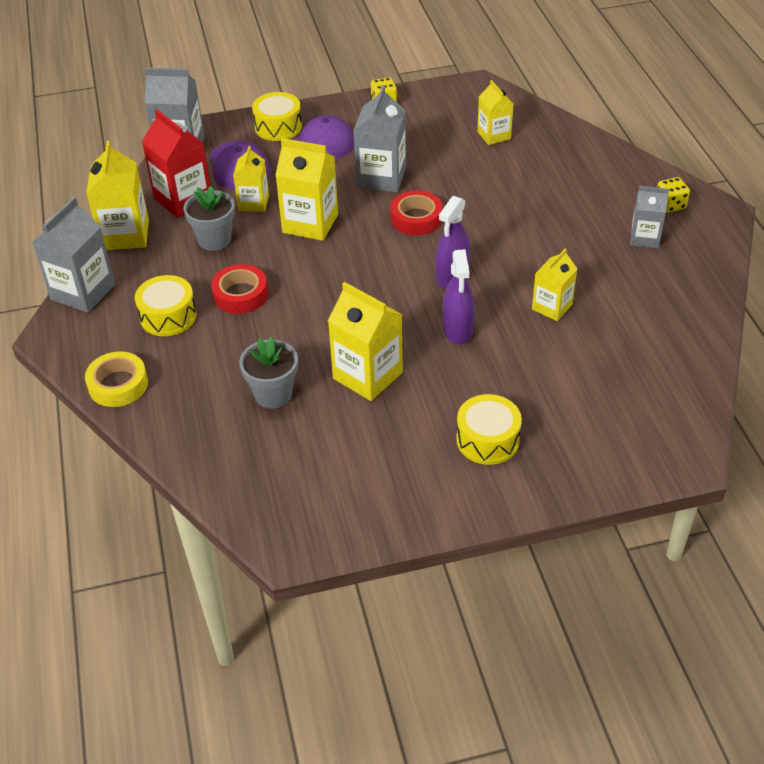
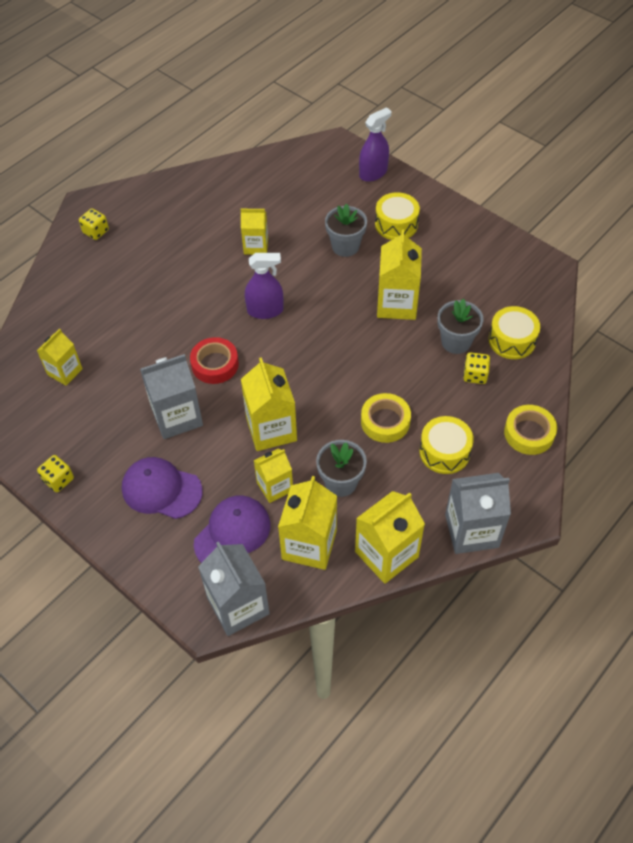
camera: 125 degrees left, 10 degrees up
(183, 199) = (309, 545): red carton -> yellow carton
(220, 385) = (475, 375): none -> yellow dice
(240, 294) = (385, 421): red tape -> yellow tape
(278, 127) = (151, 543): yellow drum -> yellow drum (512, 340)
(457, 330) = (317, 281): purple spray bottle -> purple spray bottle (373, 173)
(490, 377) = (345, 246): none -> grey flower pot
(644, 238) = (145, 230): grey carton -> none

